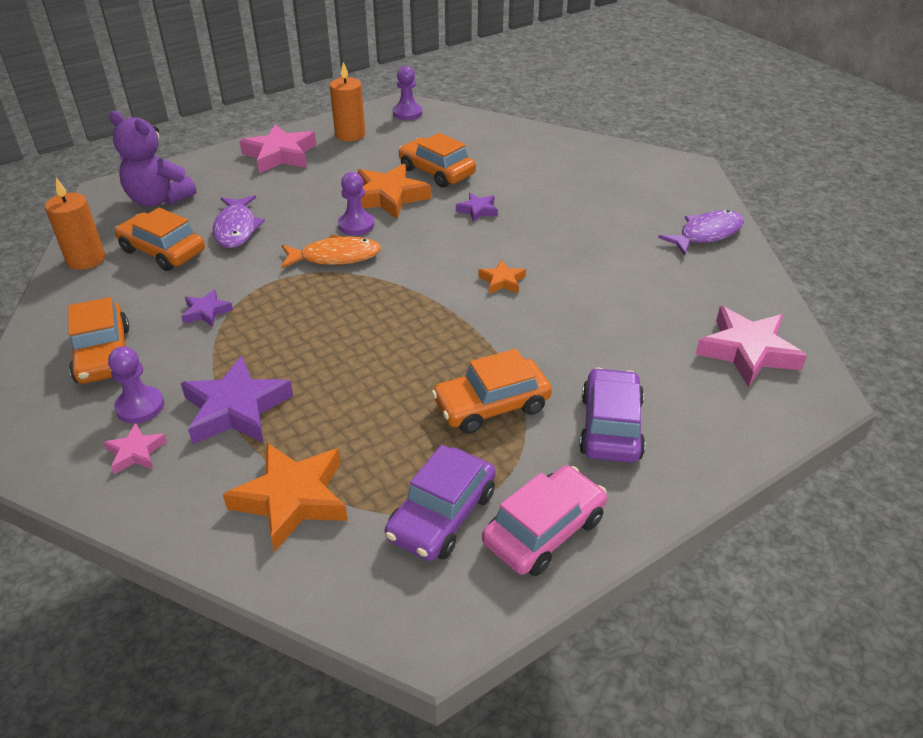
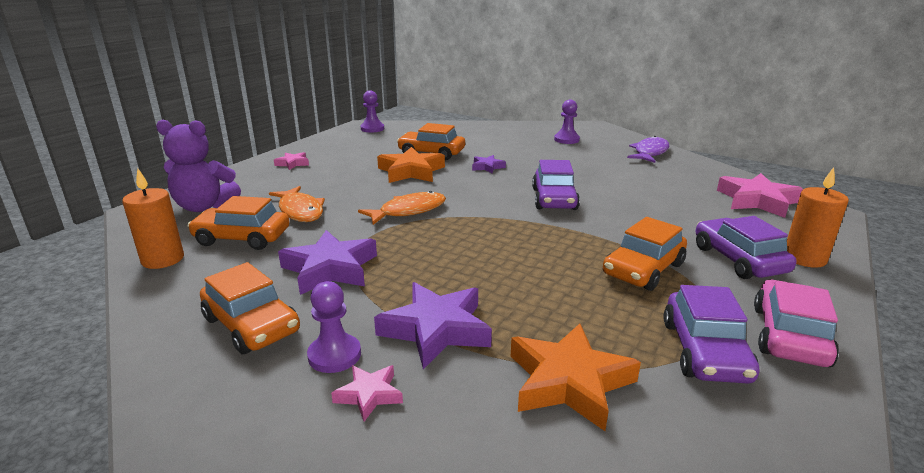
camera: 25 degrees left, 15 degrees down
(206, 312) = (330, 269): purple star -> purple star, size x1.94
(236, 229) = (300, 211): purple fish -> orange fish
(280, 155) = (293, 163): pink star -> pink star, size x0.52
(350, 135) = (340, 145): orange candle -> orange candle (804, 258)
(356, 225) = (404, 190): purple pawn -> purple pawn (566, 140)
(502, 281) = (554, 199): orange star -> purple car

